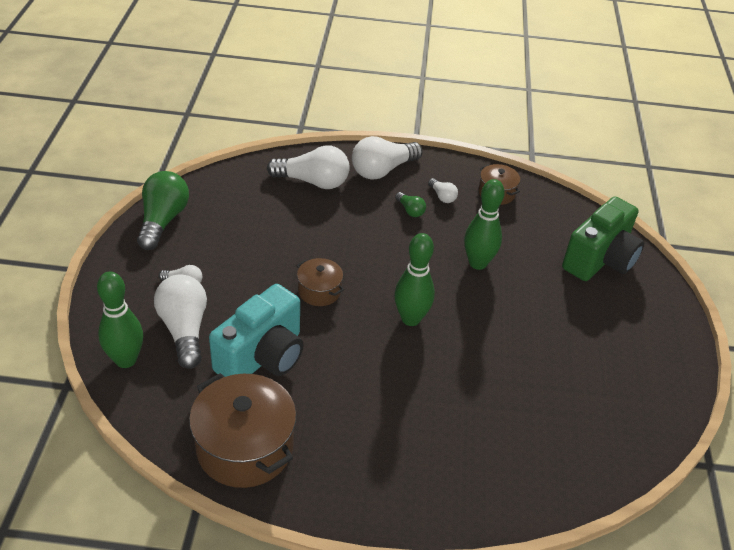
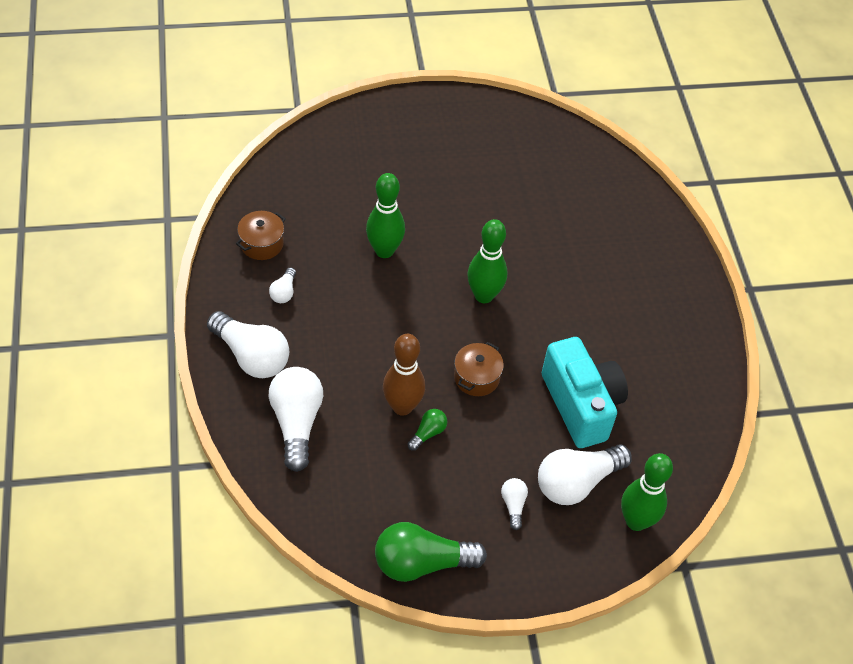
camera: 105 degrees left, 10 degrees up
(245, 447) = (684, 392): brown pot -> none
(263, 356) = (581, 405): turquoise camera -> turquoise camera turned 45 degrees clockwise
(306, 239) = (402, 406): none -> brown bowling pin
(410, 210) = (319, 318): green light bulb -> green light bulb (428, 433)
(442, 196) = (284, 292): white light bulb -> white light bulb turned 150 degrees clockwise
(600, 259) = (343, 155): green camera -> none

